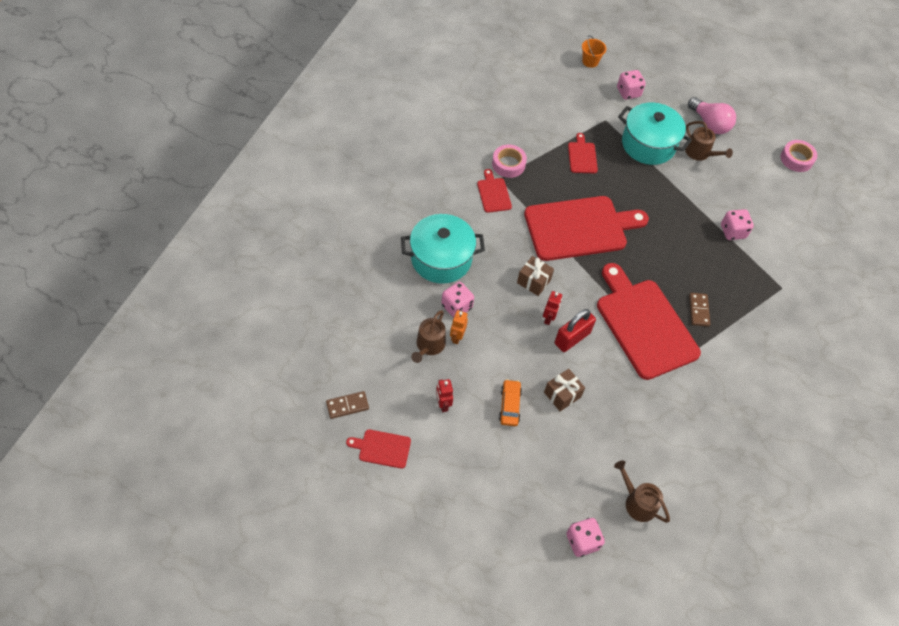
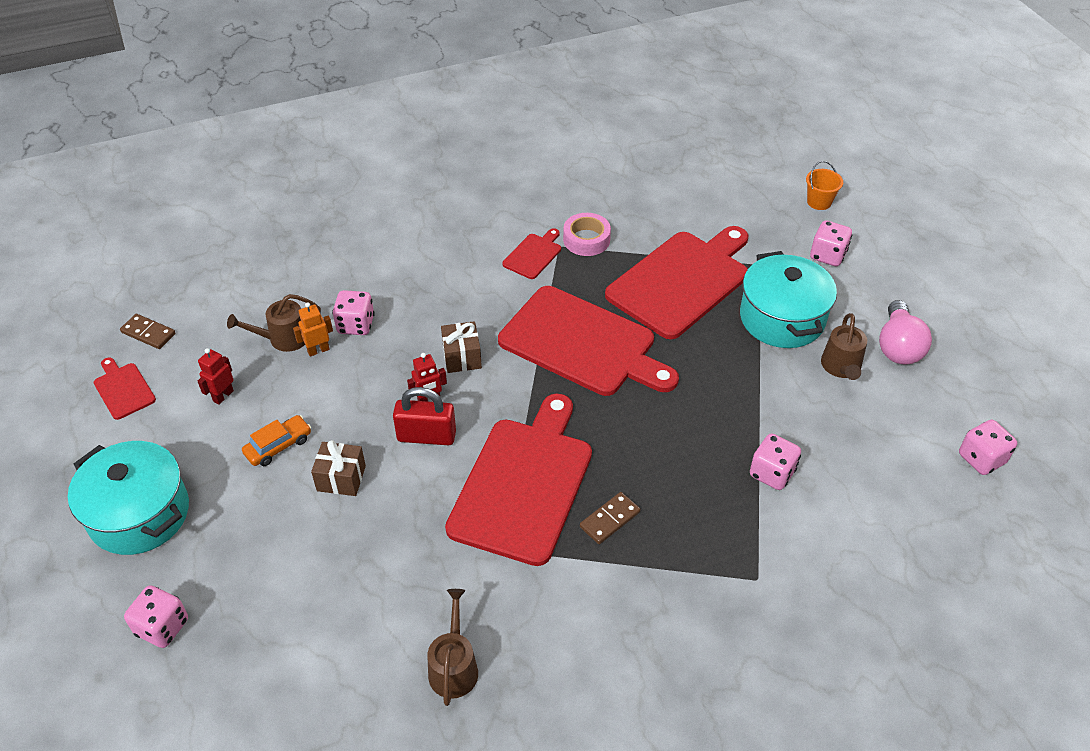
camera: 50 degrees right, 10 degrees down
(441, 259) = (400, 276): turquoise pot -> turquoise pot (139, 514)
(582, 156) = (681, 281): red cutting board -> red cutting board, size x2.28
(637, 502) = (266, 644): brown watering can -> brown watering can (454, 667)
(796, 159) = (981, 459): pink tape -> pink dice

